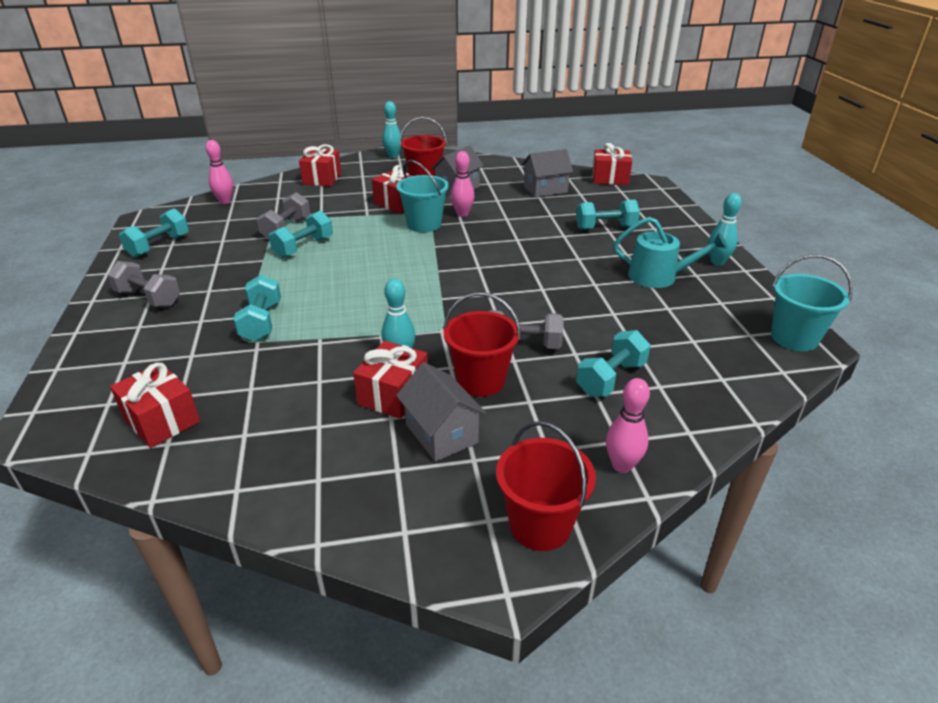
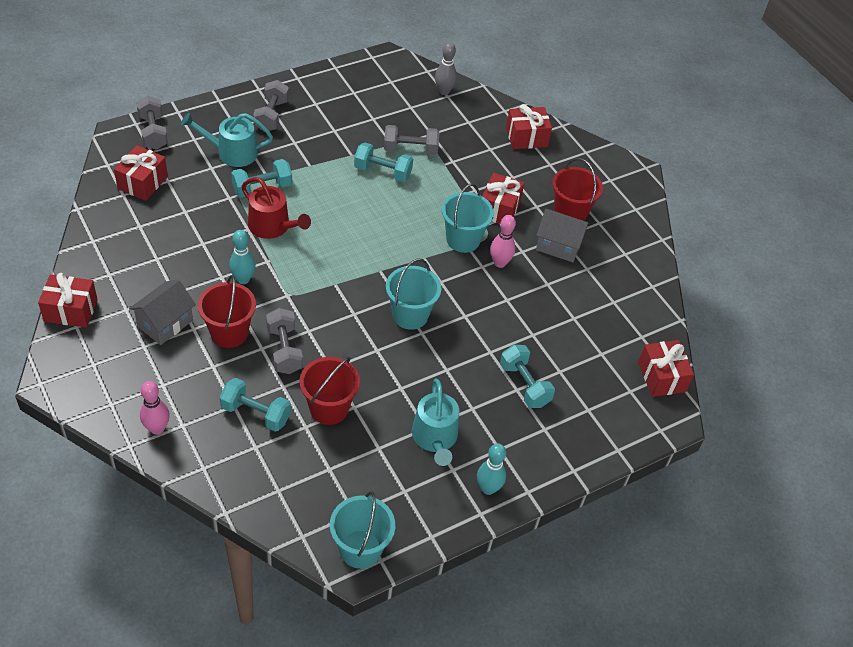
camera: 65 degrees right, 15 degrees up
(71, 397) = (153, 132): none -> grey dumbbell
(159, 246) = (348, 87): turquoise dumbbell -> none
(181, 335) = (232, 152): none -> turquoise watering can
(225, 201) = (444, 91): pink bowling pin -> grey bowling pin
(330, 324) = (272, 226): none -> red watering can
(393, 156) = (615, 173): turquoise bowling pin -> none
(393, 394) = (199, 287): red gift -> red gift (71, 310)
(504, 264) = (410, 315): none -> turquoise bucket
(540, 525) = (94, 390): red bucket -> red bucket (329, 408)
(545, 189) = (596, 320): grey house -> none

